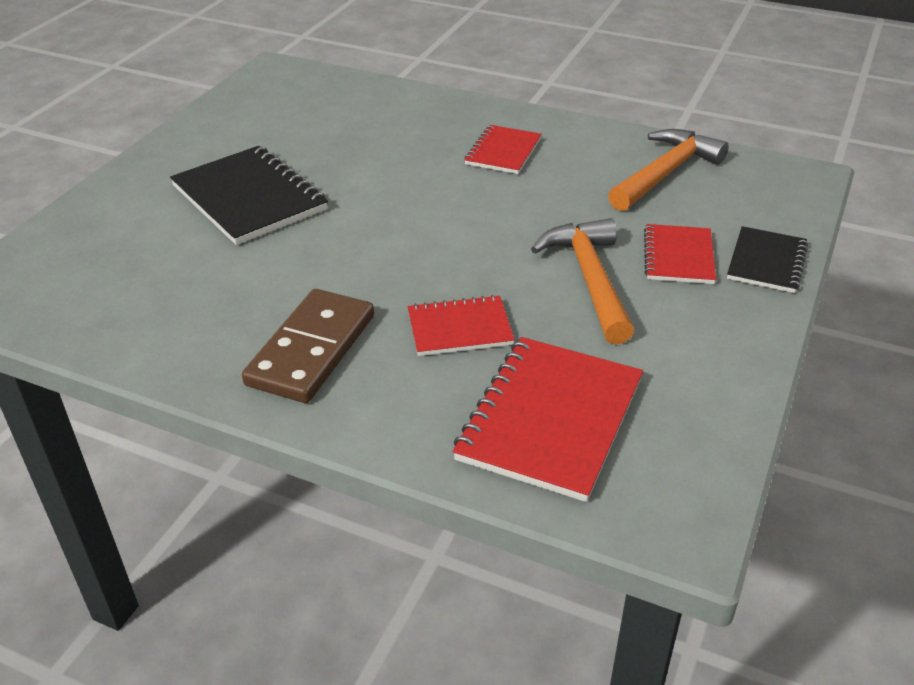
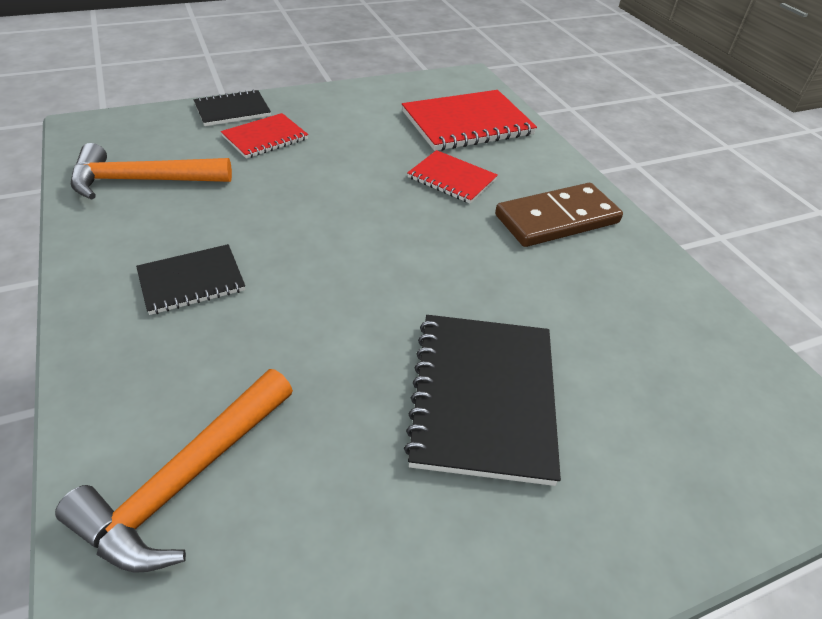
camera: 140 degrees left, 5 degrees up
(503, 152) = (191, 281): red notebook -> black notebook
(589, 280) = (336, 157): orange hammer -> orange hammer (186, 480)

